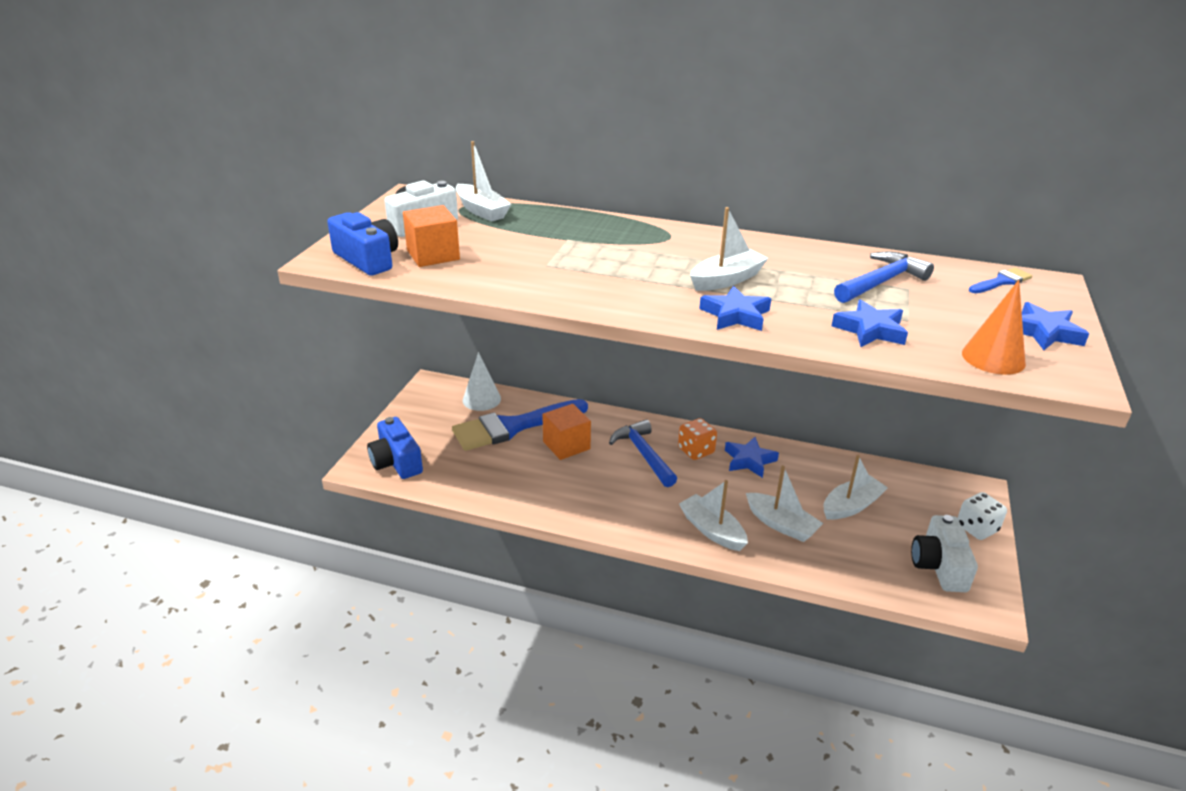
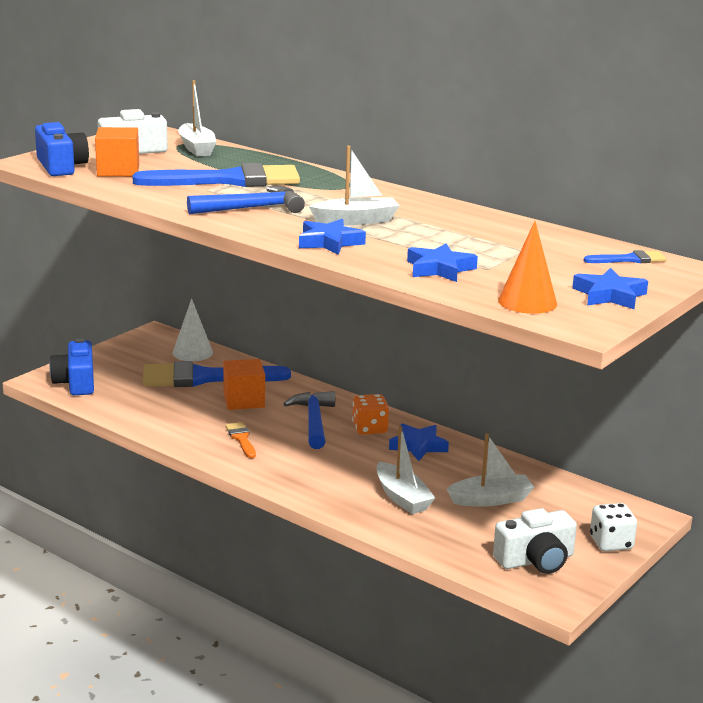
camera: 20 degrees right, 10 degrees down
(555, 248) = (229, 180): none -> blue brush
(596, 492) = (241, 439): none -> orange brush
(712, 530) = (328, 487): white boat -> none
(881, 282) = (503, 243): blue hammer -> blue hammer (252, 208)
(939, 566) = (536, 560): white camera -> white camera turned 135 degrees counterclockwise

